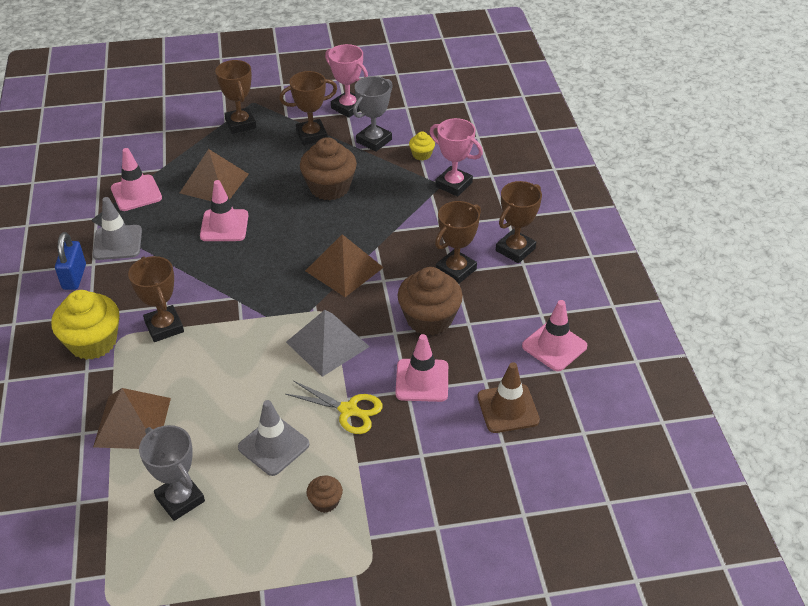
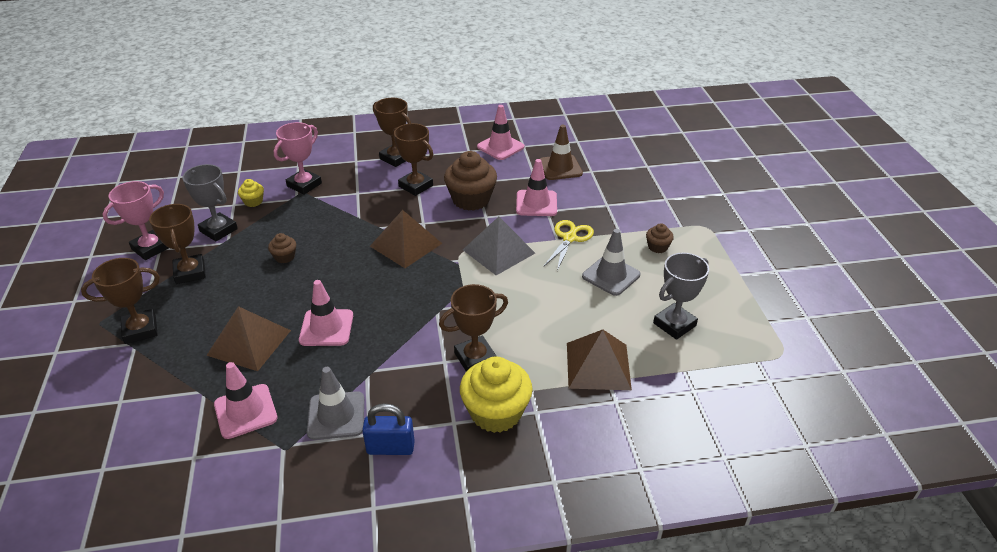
camera: 90 degrees left, 5 degrees down
(329, 187) = (285, 257): brown cupcake -> brown cupcake, size x0.48

